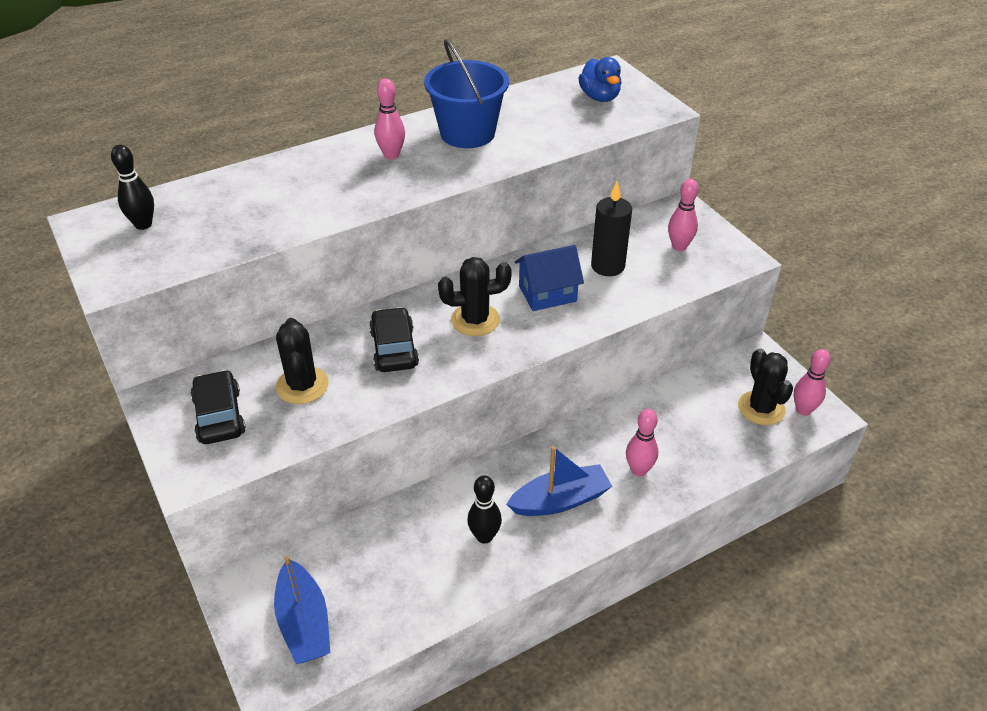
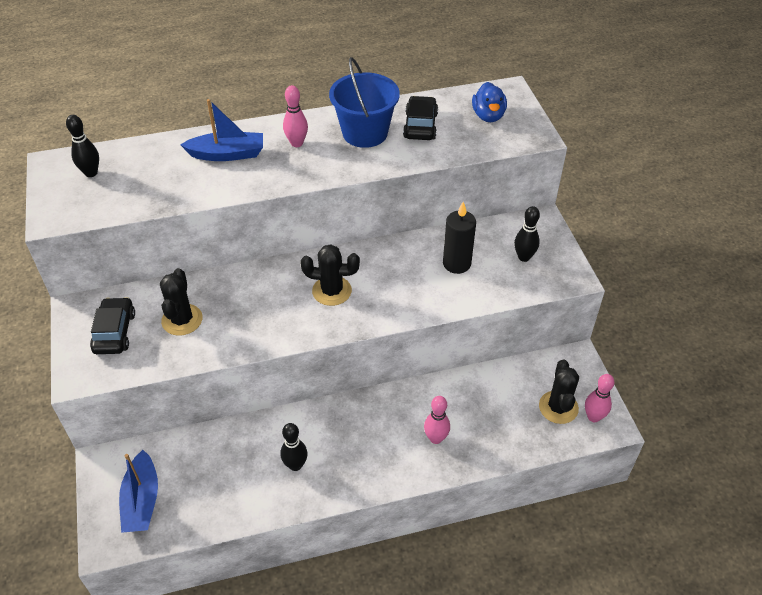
camera: 15 degrees right, 5 degrees up
(394, 348) = (260, 303): black car -> black car (420, 125)
(547, 293) = (398, 279): blue house -> none
(560, 500) = (364, 449): blue boat -> blue boat (227, 154)
(679, 246) = (524, 257): pink bowling pin -> black bowling pin

